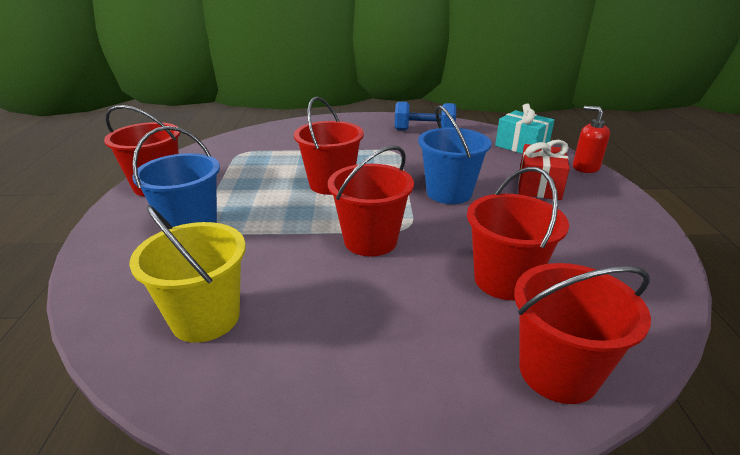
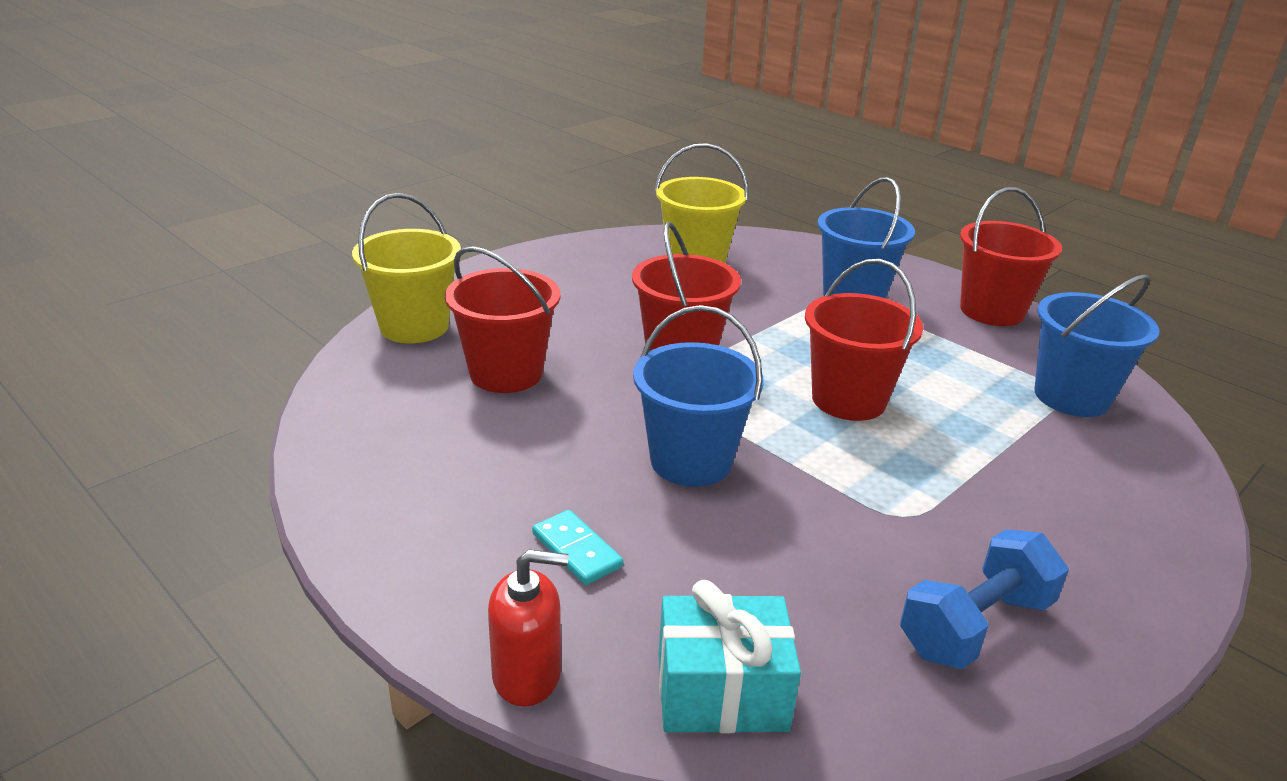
camera: 135 degrees right, 0 degrees up
(242, 150) = (1071, 397): none -> blue bucket
(539, 186) = (577, 550): red gift -> turquoise domino
(558, 372) = (414, 326): red bucket -> yellow bucket

